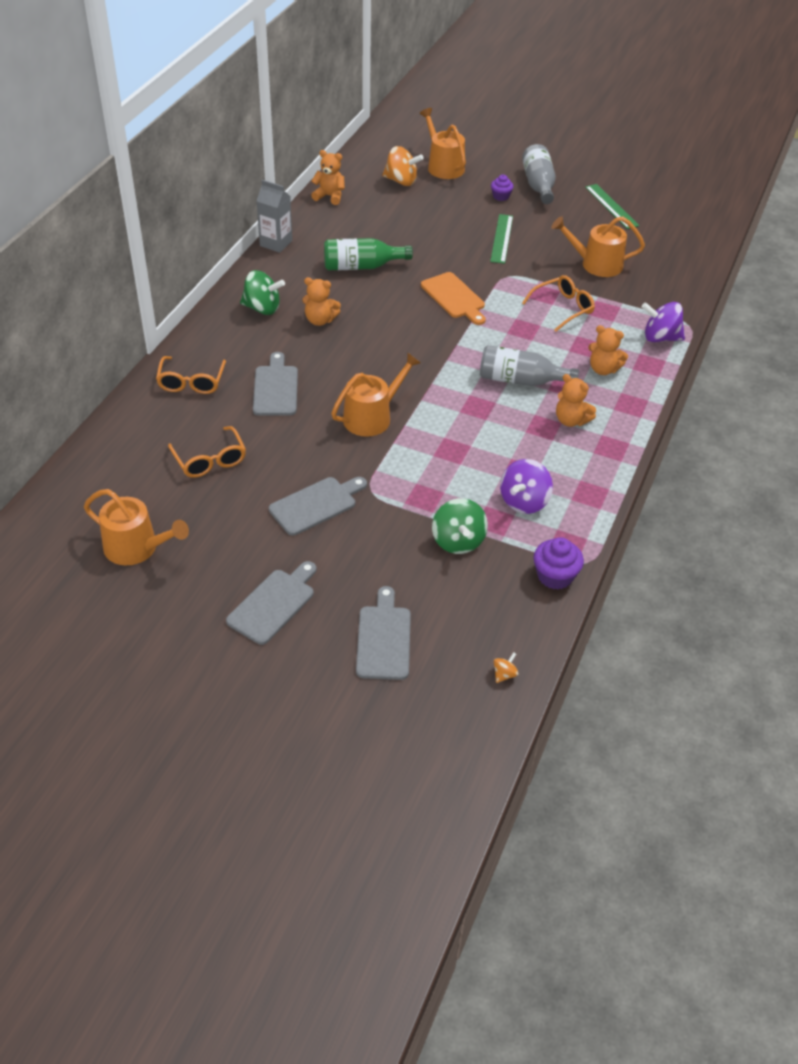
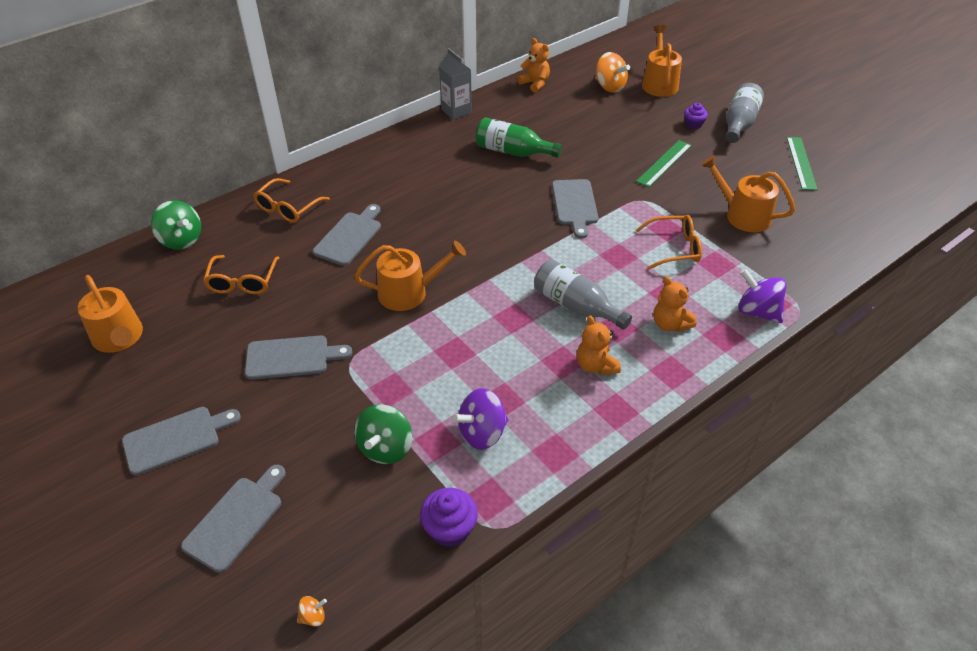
camera: 30 degrees right, 0 degrees up
(262, 308) = (398, 163): green spinning top -> green spinning top (181, 240)
(320, 320) = (437, 188): orange teddy bear -> none
(454, 297) = (575, 205): orange cutting board -> grey cutting board

